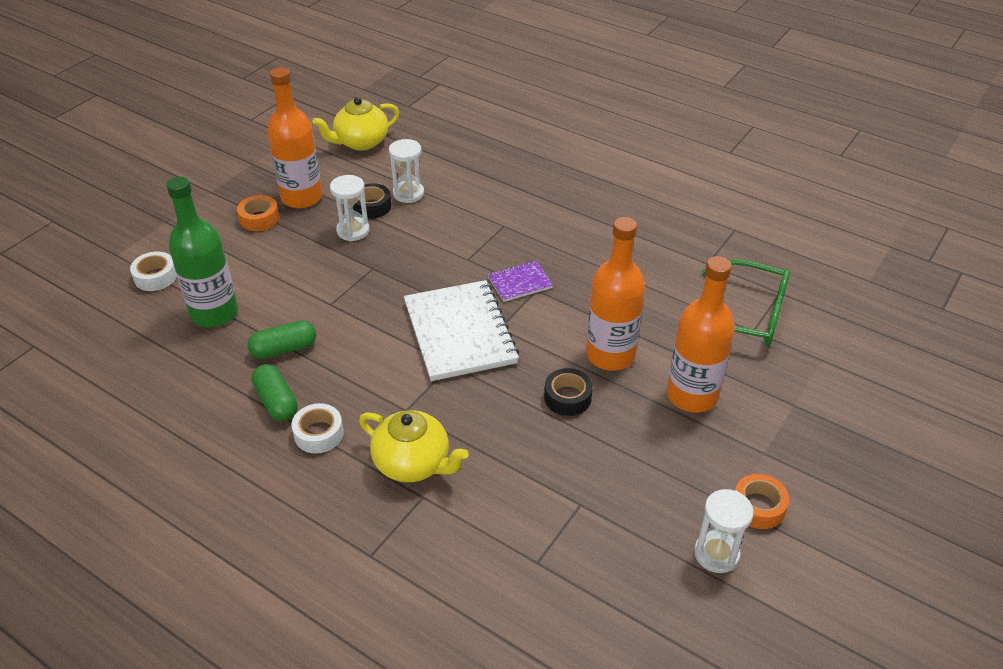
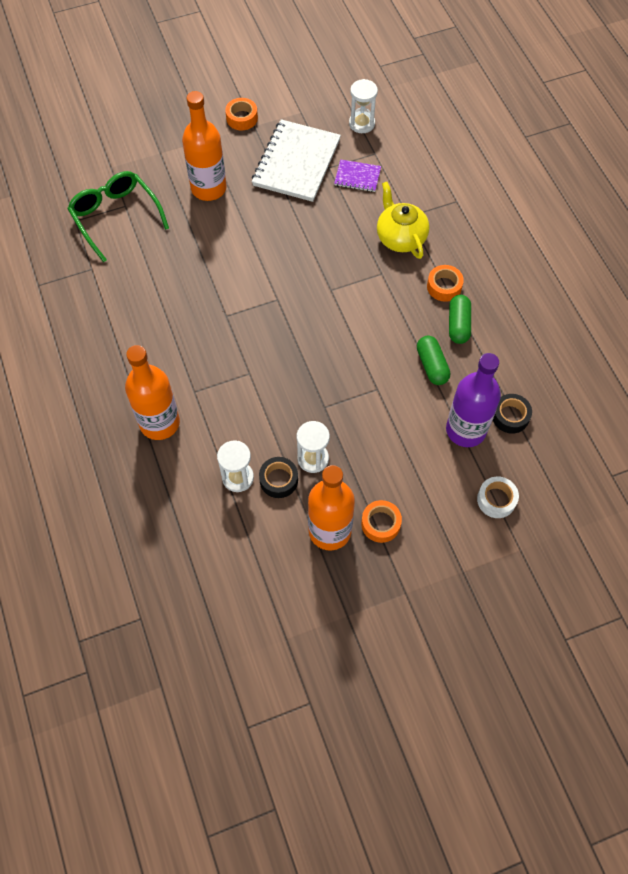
camera: 145 degrees left, 20 degrees up
(214, 313) = (466, 430): green bottle -> purple bottle
(284, 349) = (432, 365): green capsule -> green capsule turned 60 degrees clockwise
(319, 434) = (444, 286): white tape -> orange tape
(360, 142) = (228, 583): yellow teapot -> none
(460, 332) = (306, 310): white notebook -> white notebook (296, 162)
(520, 282) = (231, 328): purple notebook -> purple notebook (357, 177)
(567, 397) = (280, 227): black tape -> black tape (510, 416)
(610, 355) = (227, 239): orange bottle -> orange bottle (159, 423)
(716, 554) = (285, 111): white hourglass -> white hourglass (361, 123)

